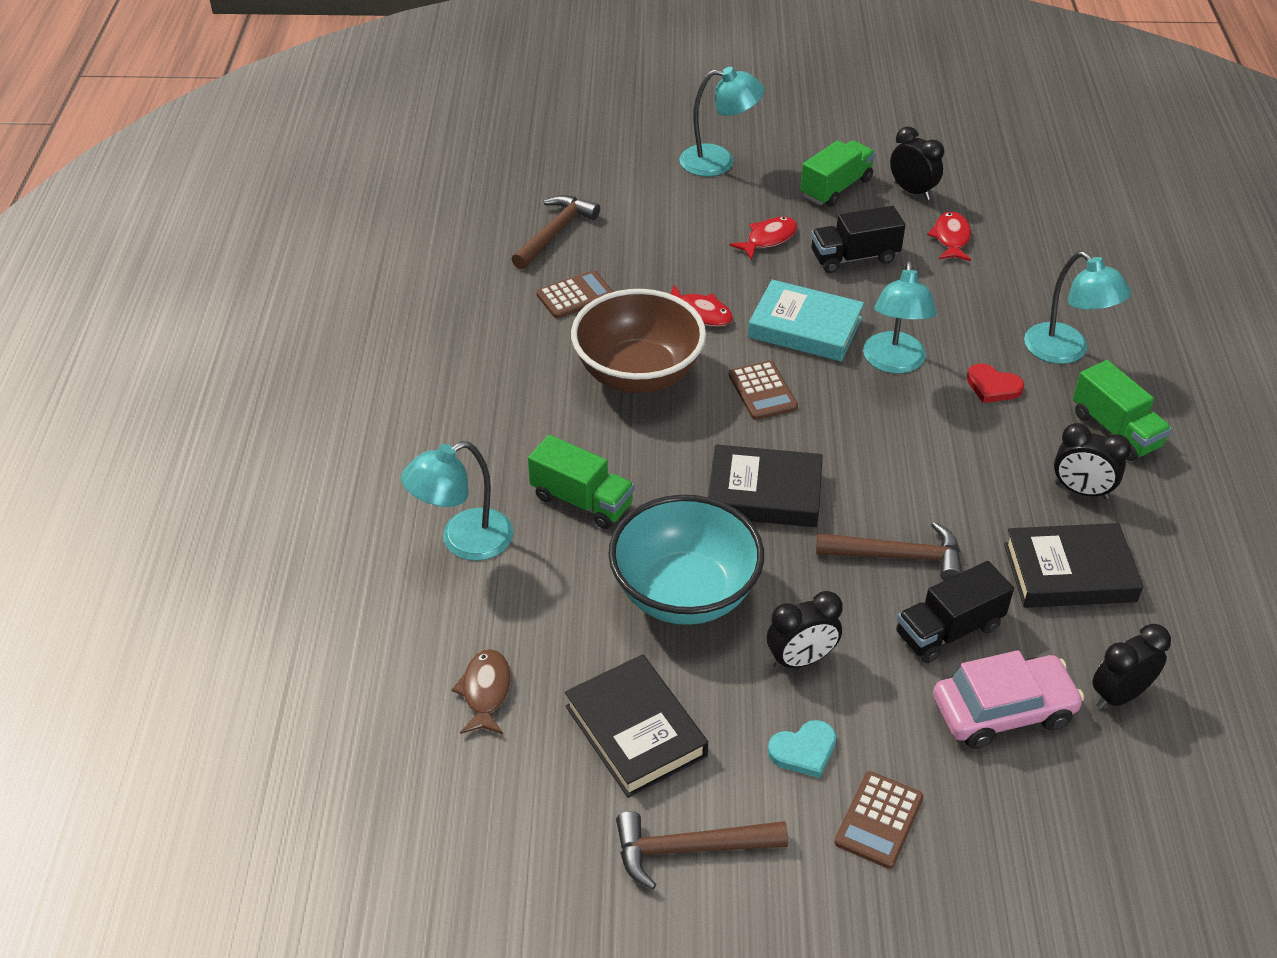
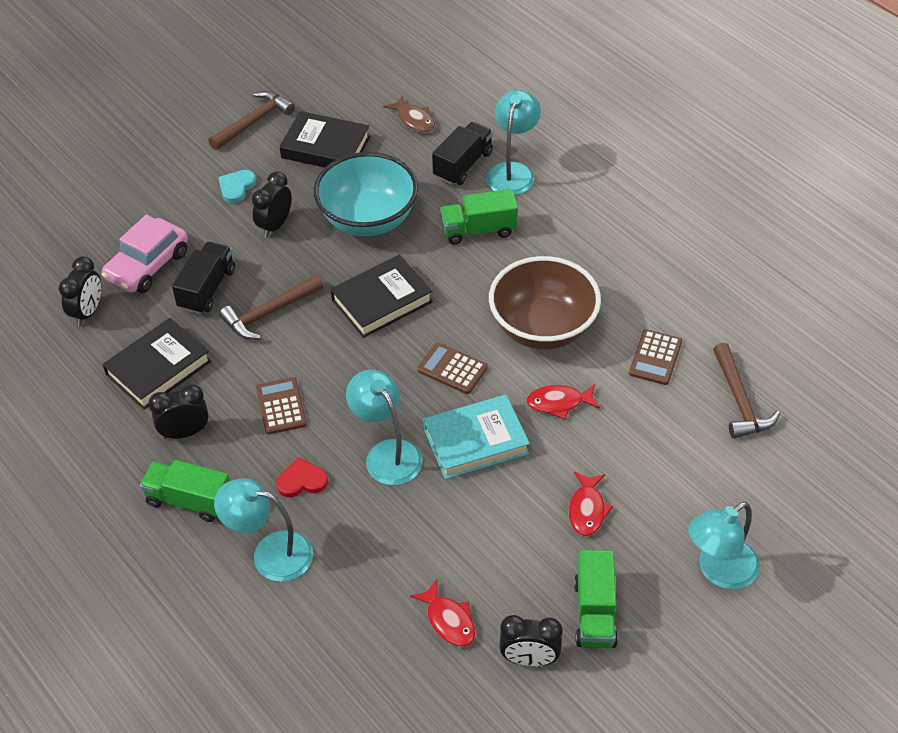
camera: 140 degrees right, 5 degrees up
(854, 257) = (505, 538): black truck -> black truck (463, 165)
(878, 820) = (176, 181): brown calculator -> brown calculator (281, 406)

